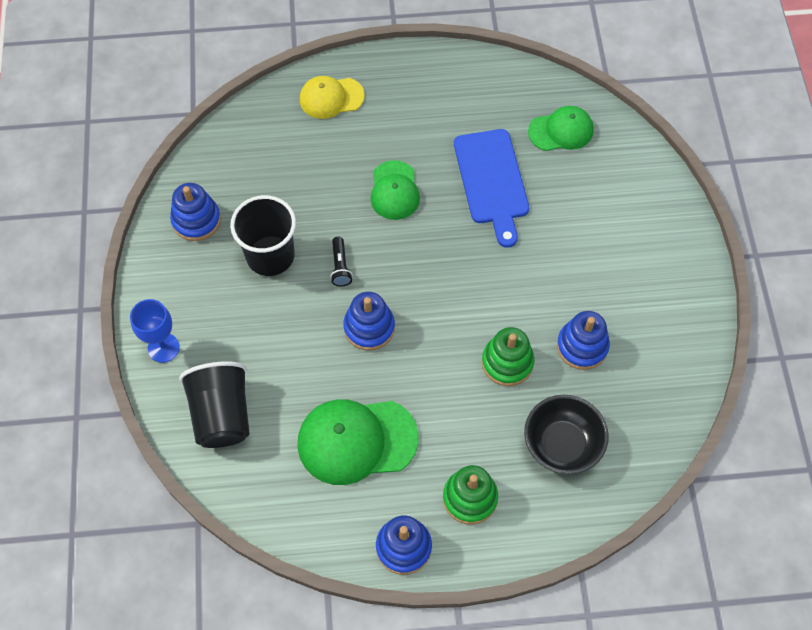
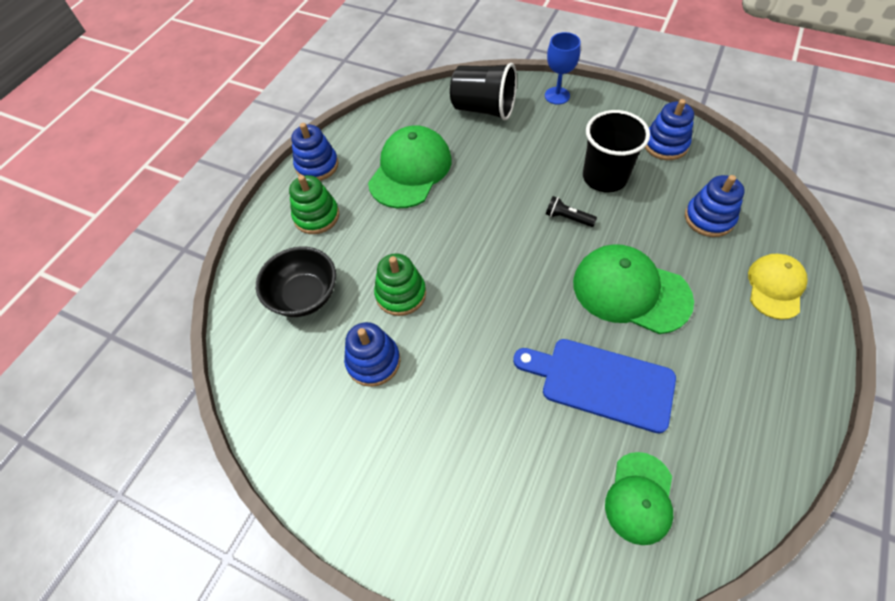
camera: 125 degrees right, 5 degrees down
(369, 327) = (497, 214): blue stacking toy -> blue stacking toy (709, 218)
(394, 191) = (630, 291): green cap -> green cap, size x1.60

